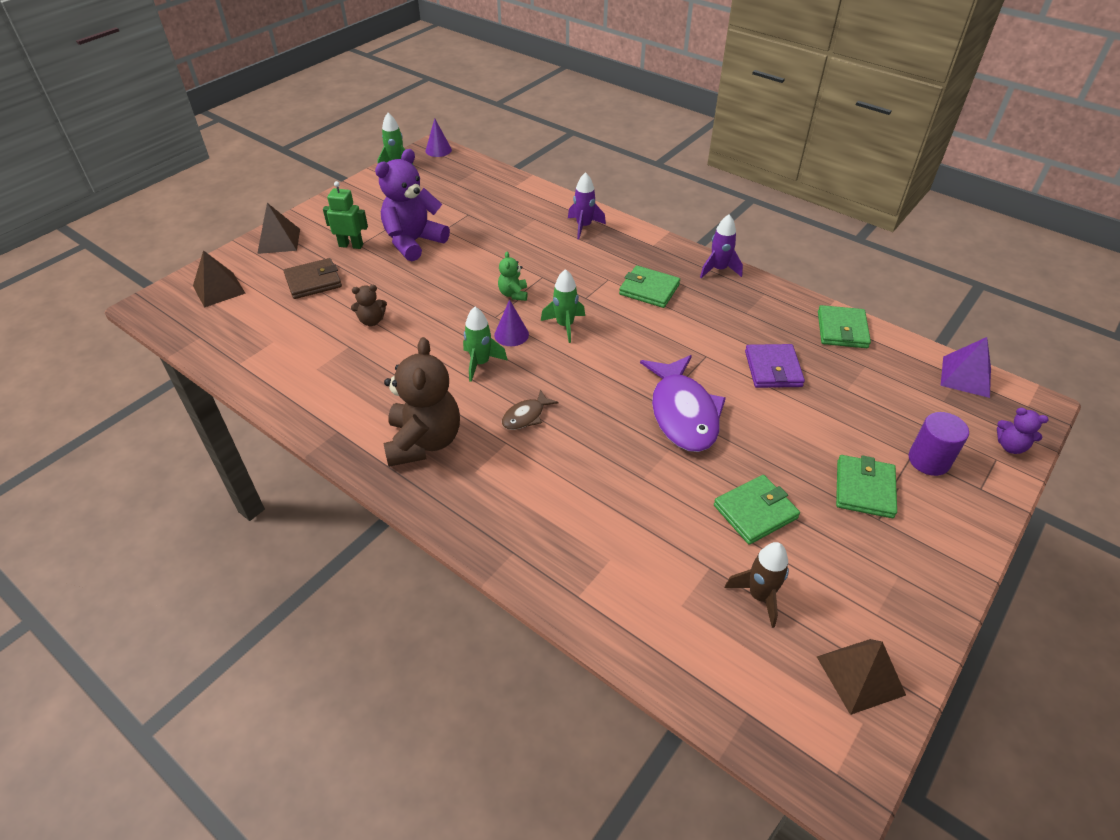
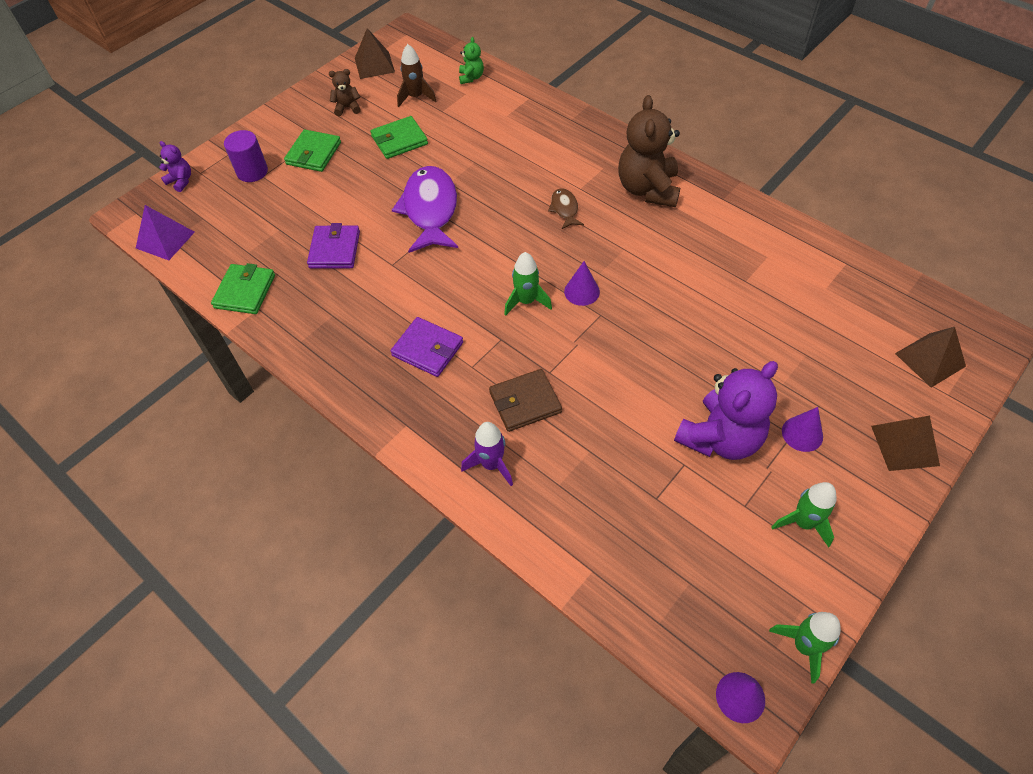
camera: 175 degrees left, 10 degrees up
(313, 281) = (823, 370): brown wallet -> brown wallet (525, 402)
(351, 245) = (802, 434): green robot -> purple cone
(372, 321) = (732, 311): brown teddy bear -> brown teddy bear (347, 108)
(480, 363) = (609, 259): green rocket -> green rocket (803, 522)
(513, 294) = (582, 345): green teddy bear -> green teddy bear (471, 77)
(526, 416) = (564, 209): brown fish -> brown fish turned 60 degrees counterclockwise
(649, 289) = (428, 349): green wallet -> purple wallet
(718, 269) = (338, 378): purple rocket -> none

